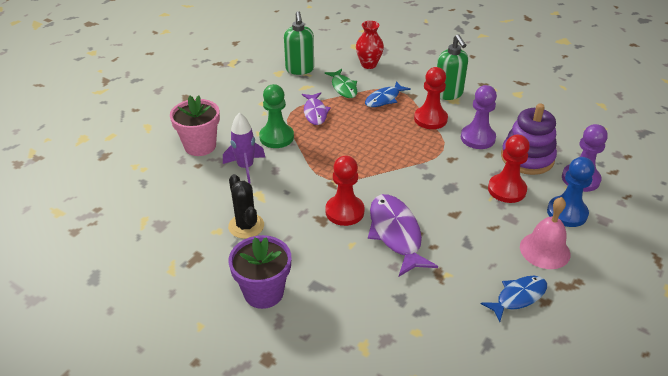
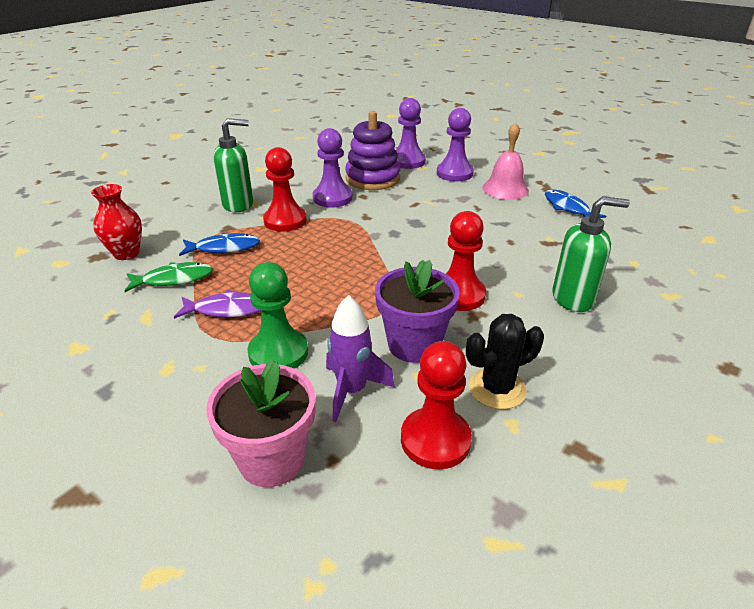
camera: 85 degrees left, 5 degrees down
(263, 292) = (624, 370): purple flower pot -> purple flower pot (414, 345)
(300, 69) = (86, 321): green soap dispenser -> green soap dispenser (573, 299)
(384, 99) = (224, 248): blue fish -> blue fish turned 60 degrees counterclockwise
(396, 234) = (495, 262): purple fish -> none
(507, 190) = (421, 194): red pawn -> red pawn (435, 440)
(567, 213) = (454, 173): blue pawn -> purple pawn

